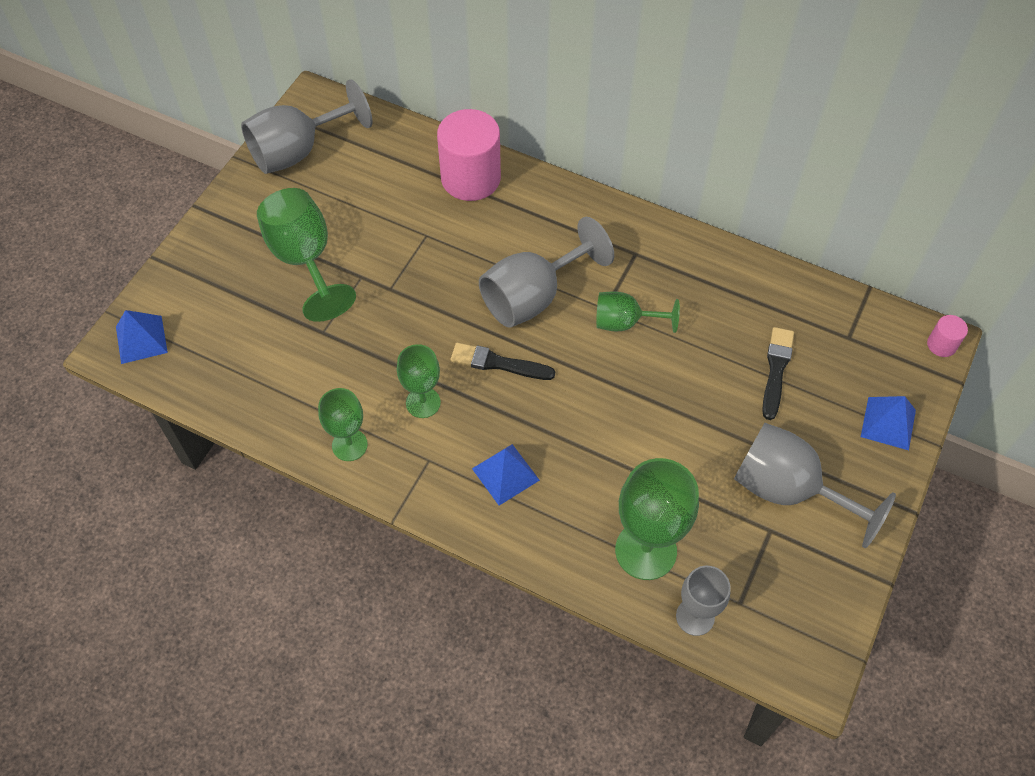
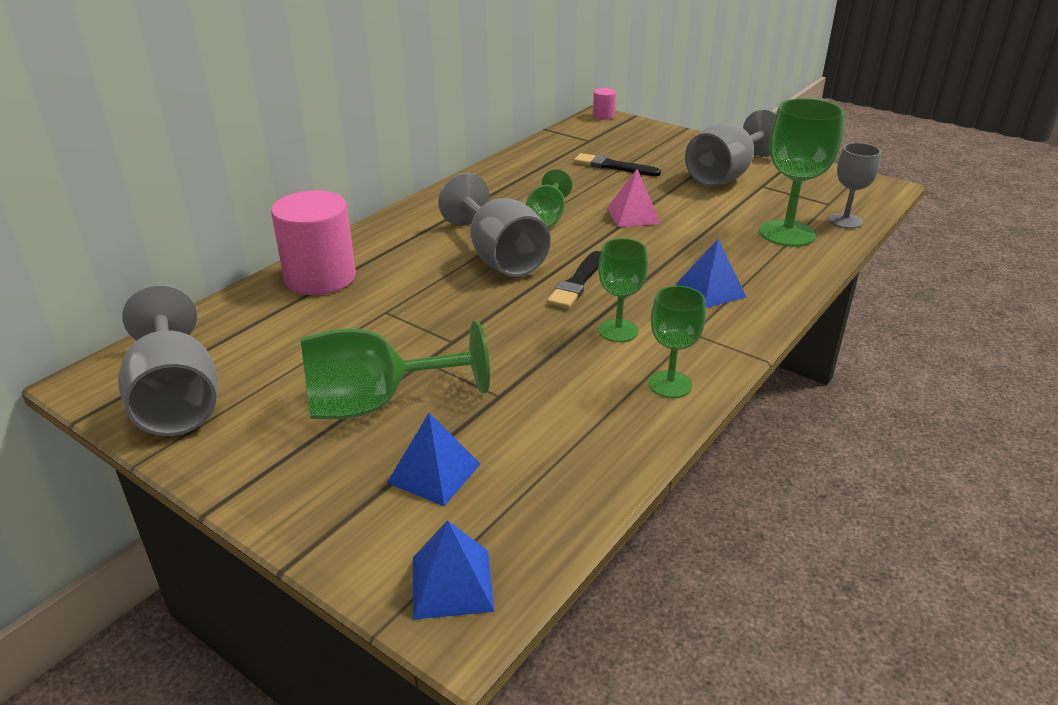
camera: 80 degrees left, 25 degrees down
(651, 399) = (633, 215): none -> pink pyramid
(888, 423) = (668, 138): blue pyramid -> blue pyramid (434, 473)

